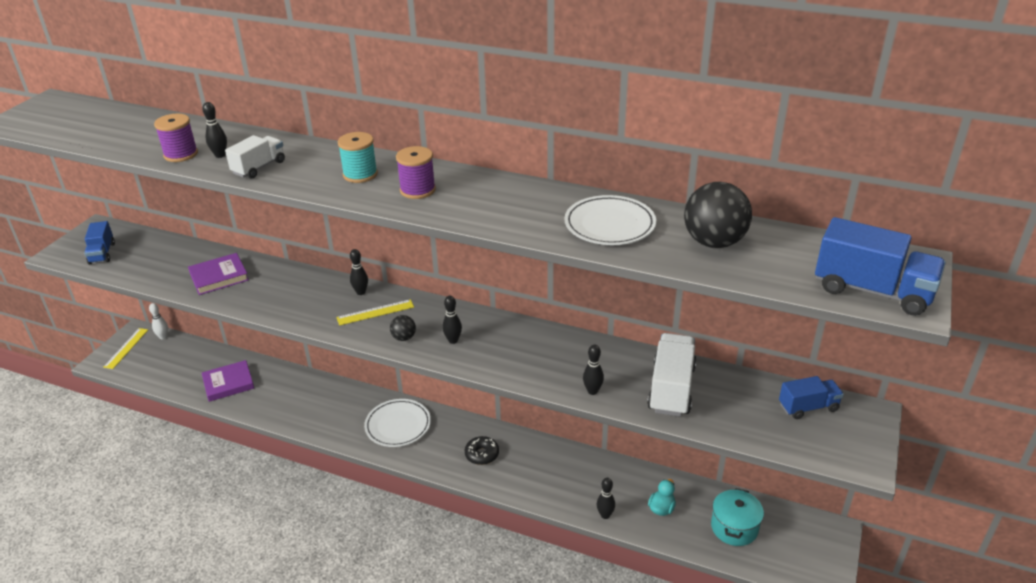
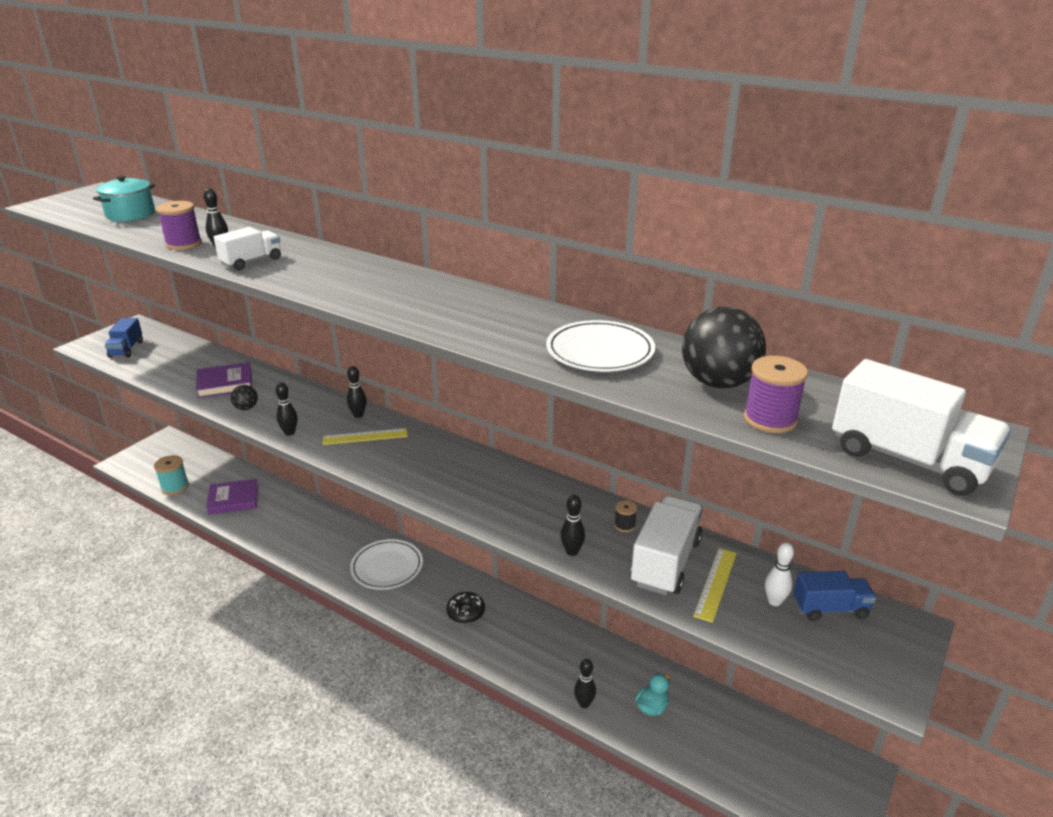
camera: 10 degrees right, 5 degrees down
(126, 348) = (151, 452): yellow ruler -> yellow ruler (715, 583)
(163, 337) = (189, 446): white bowling pin -> white bowling pin (774, 601)
(360, 174) = (350, 277): turquoise spool -> turquoise spool (175, 487)
(404, 337) = (384, 466): black ball -> black ball (246, 408)
(417, 190) = (402, 297): purple spool -> purple spool (770, 419)
(453, 340) = (435, 476): black bowling pin -> black bowling pin (289, 433)
(629, 362) = (624, 525): none -> black spool
(734, 527) = (734, 745): turquoise pot -> turquoise pot (130, 214)
(872, 291) = (908, 459): blue truck -> white truck

